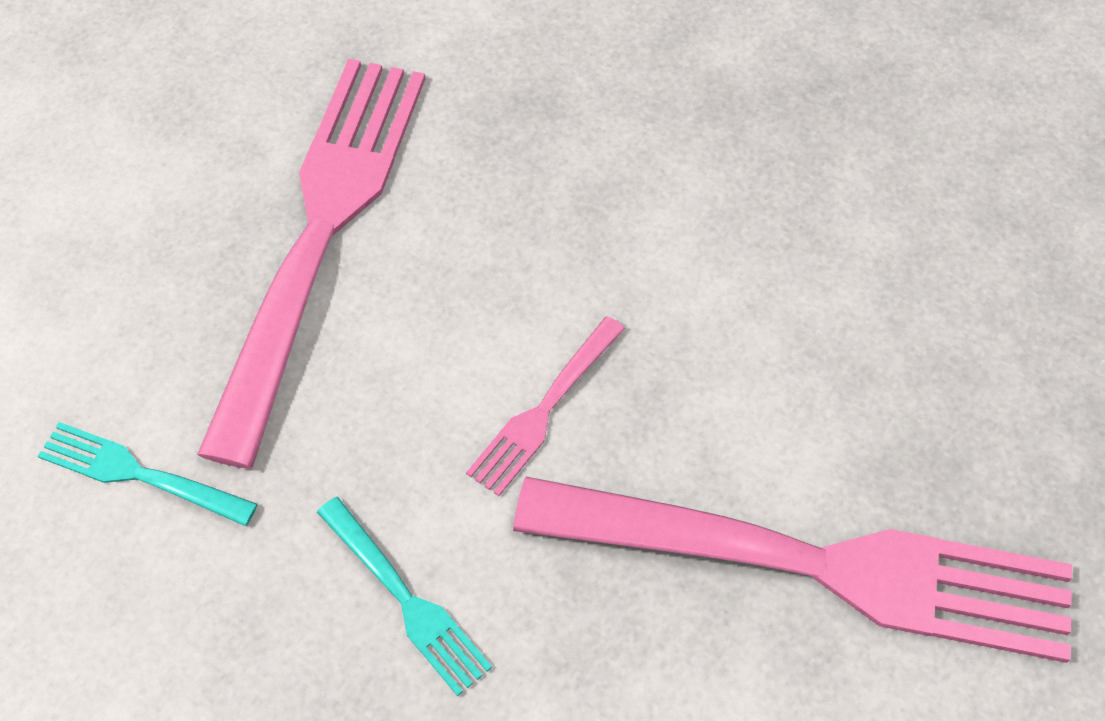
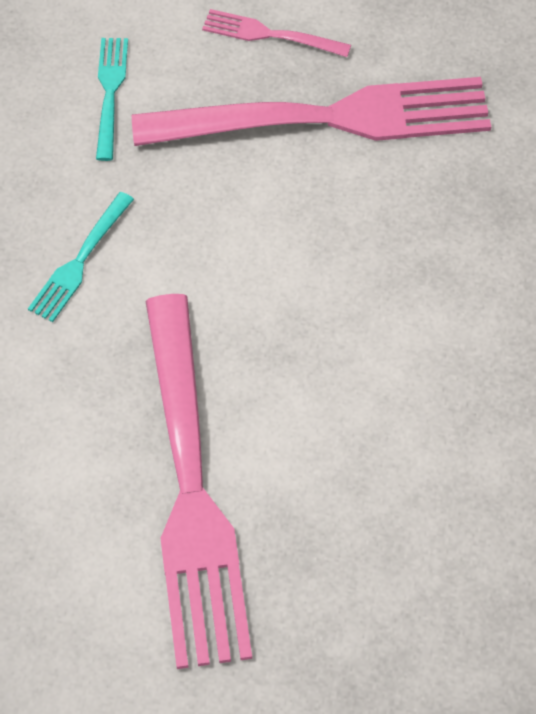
camera: 70 degrees right, 0 degrees up
(544, 410) = (244, 293): pink fork -> pink fork (270, 35)

